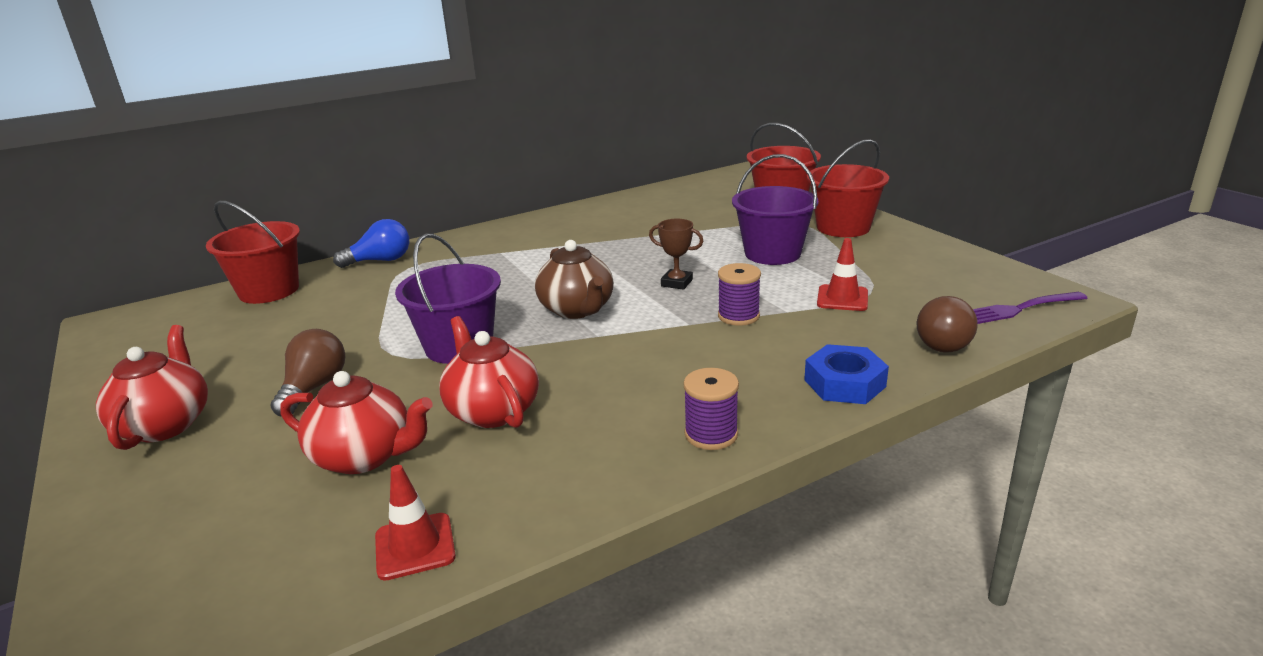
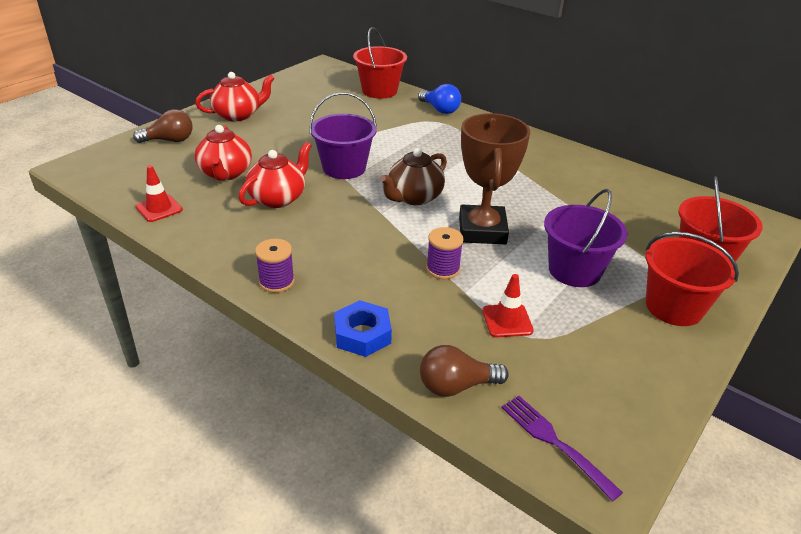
camera: 65 degrees right, 10 degrees up
(314, 388) = (282, 139): brown light bulb -> brown light bulb (169, 140)
(677, 283) = (482, 230): brown trophy -> brown trophy, size x2.20

